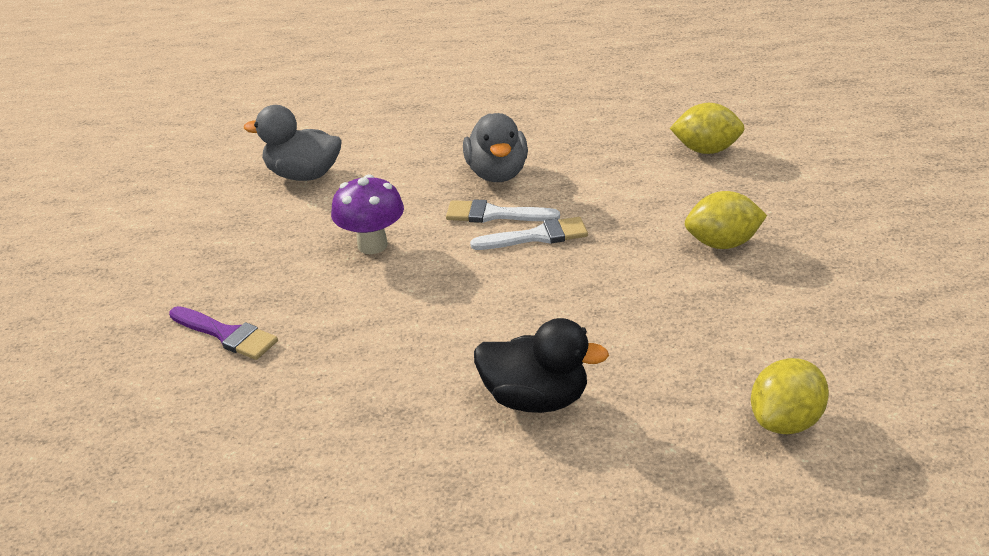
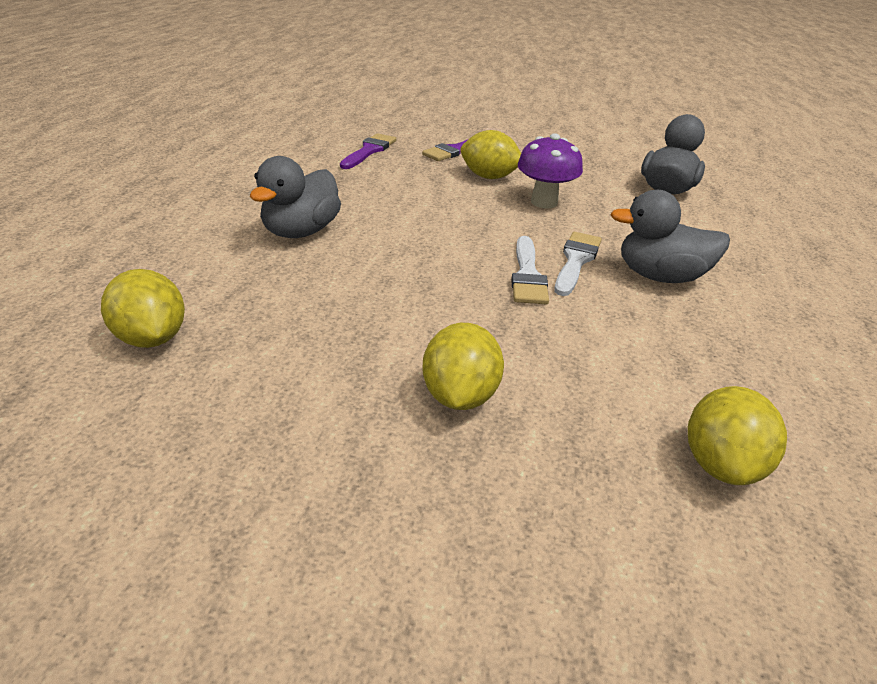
camera: 100 degrees right, 0 degrees up
(254, 416) = (369, 151): none -> purple brush
(314, 292) = (489, 177): none -> yellow lemon
(535, 398) = (301, 231): black duck -> grey duck

